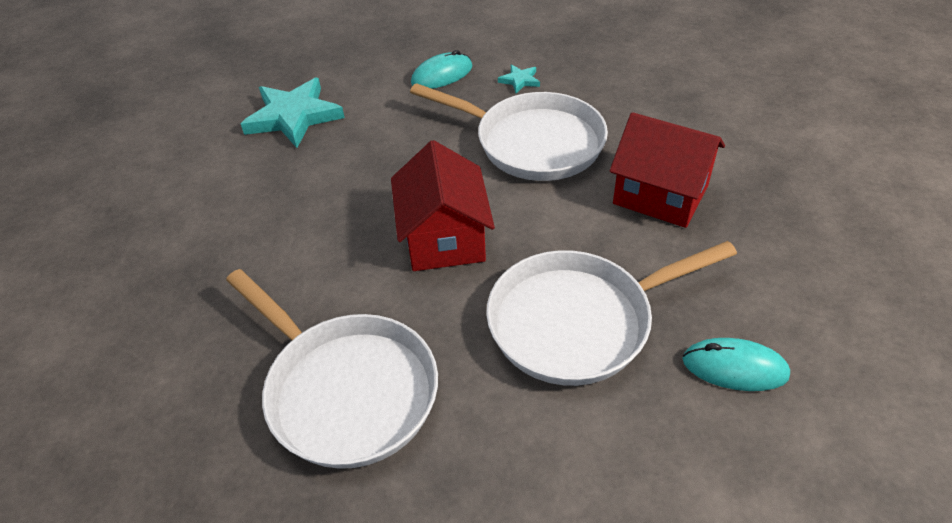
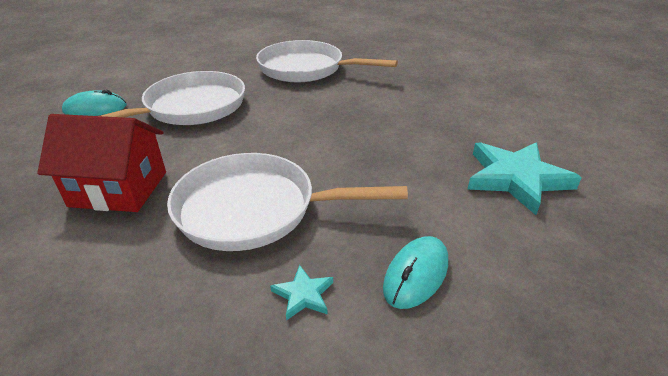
camera: 155 degrees right, 10 degrees down
(444, 238) = (296, 125): red house -> none

